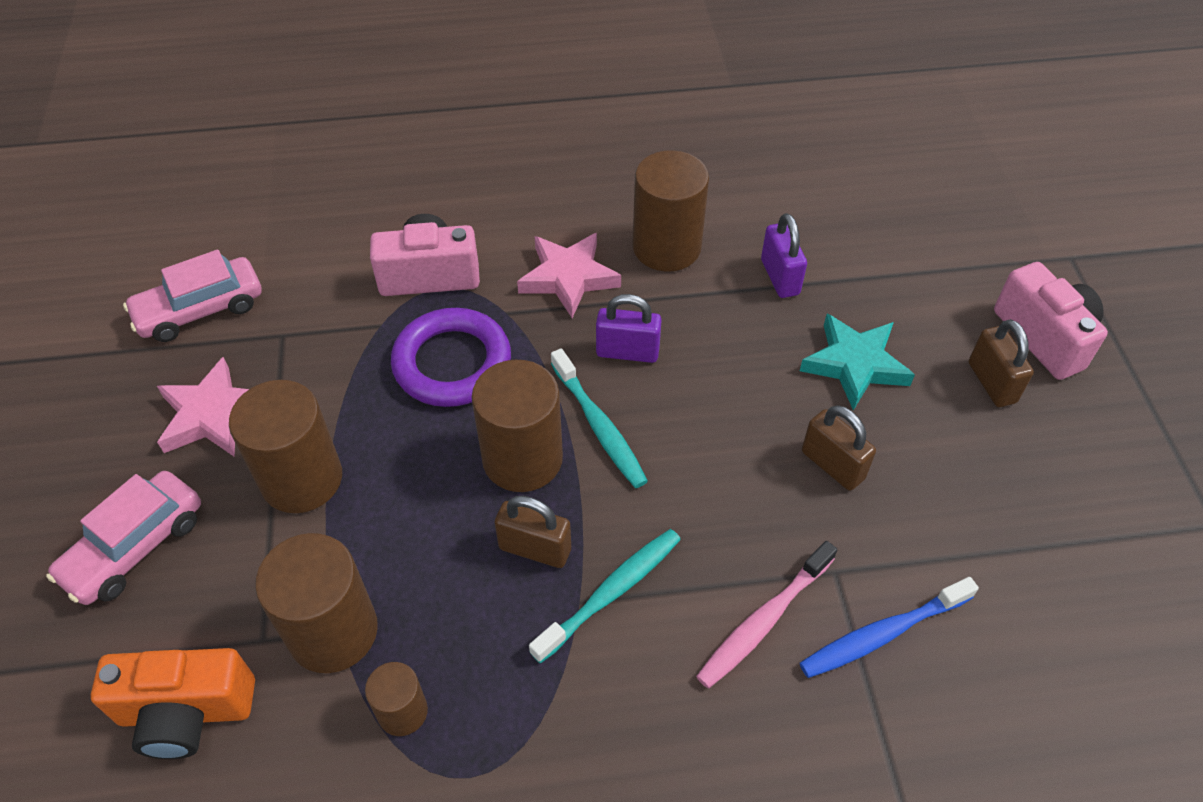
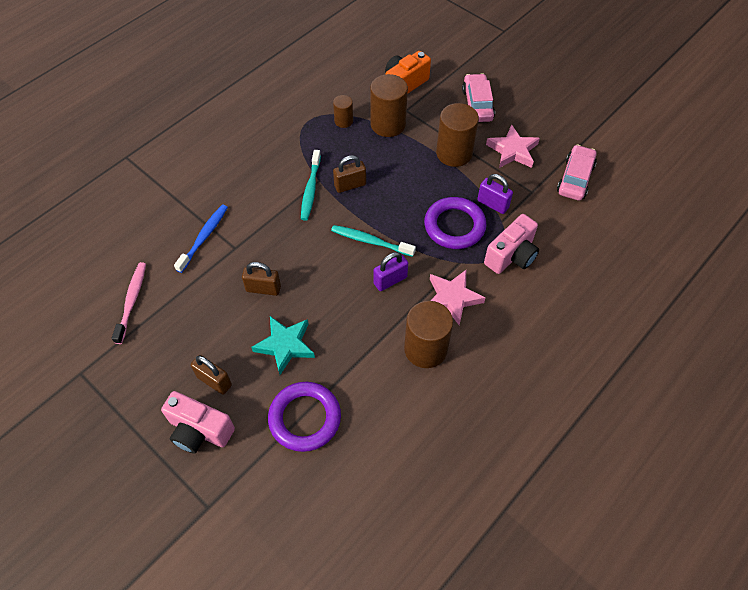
camera: 140 degrees right, 5 degrees up
(522, 459) = (386, 210): brown cylinder -> none
(764, 621) = (250, 214): pink toothbrush -> pink toothbrush (132, 301)
(780, 277) = (356, 371): purple padlock -> purple padlock (492, 204)
(888, 270) = (305, 418): none -> purple ring

